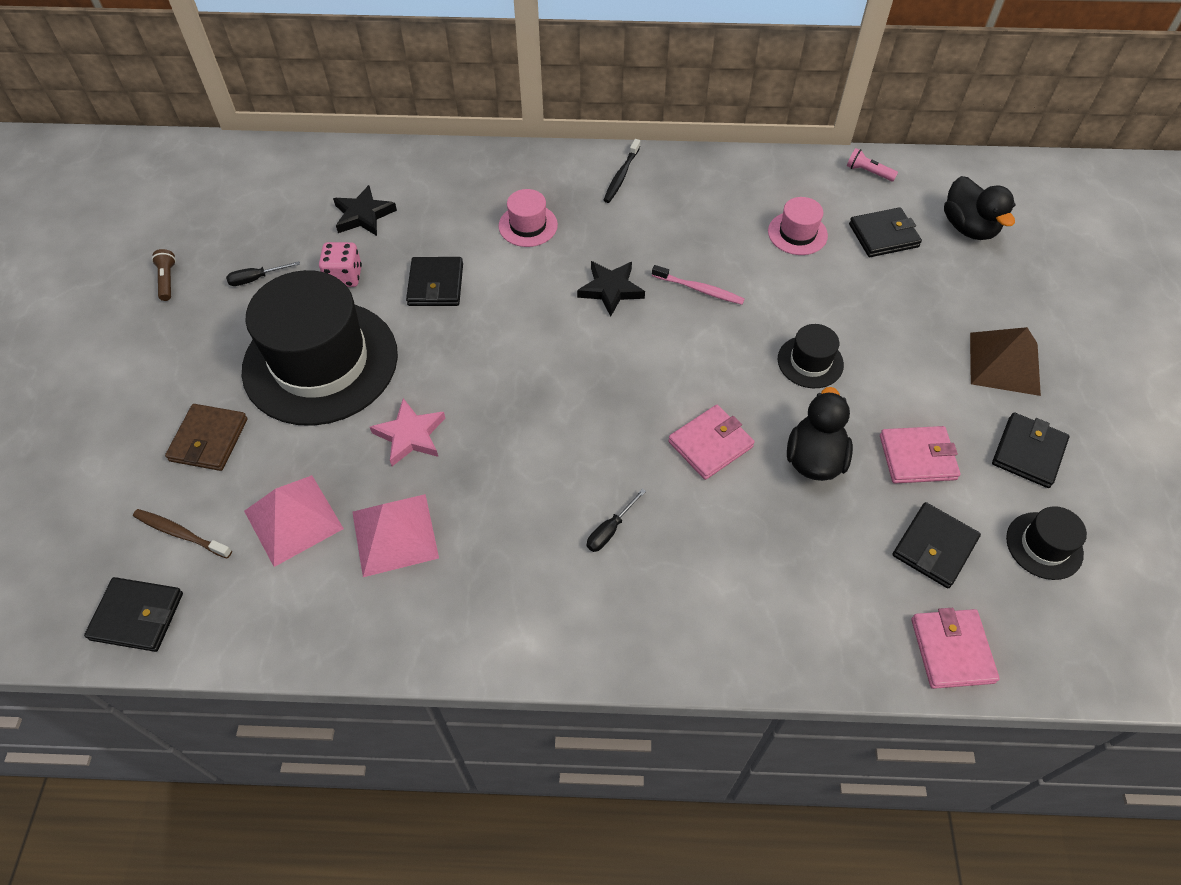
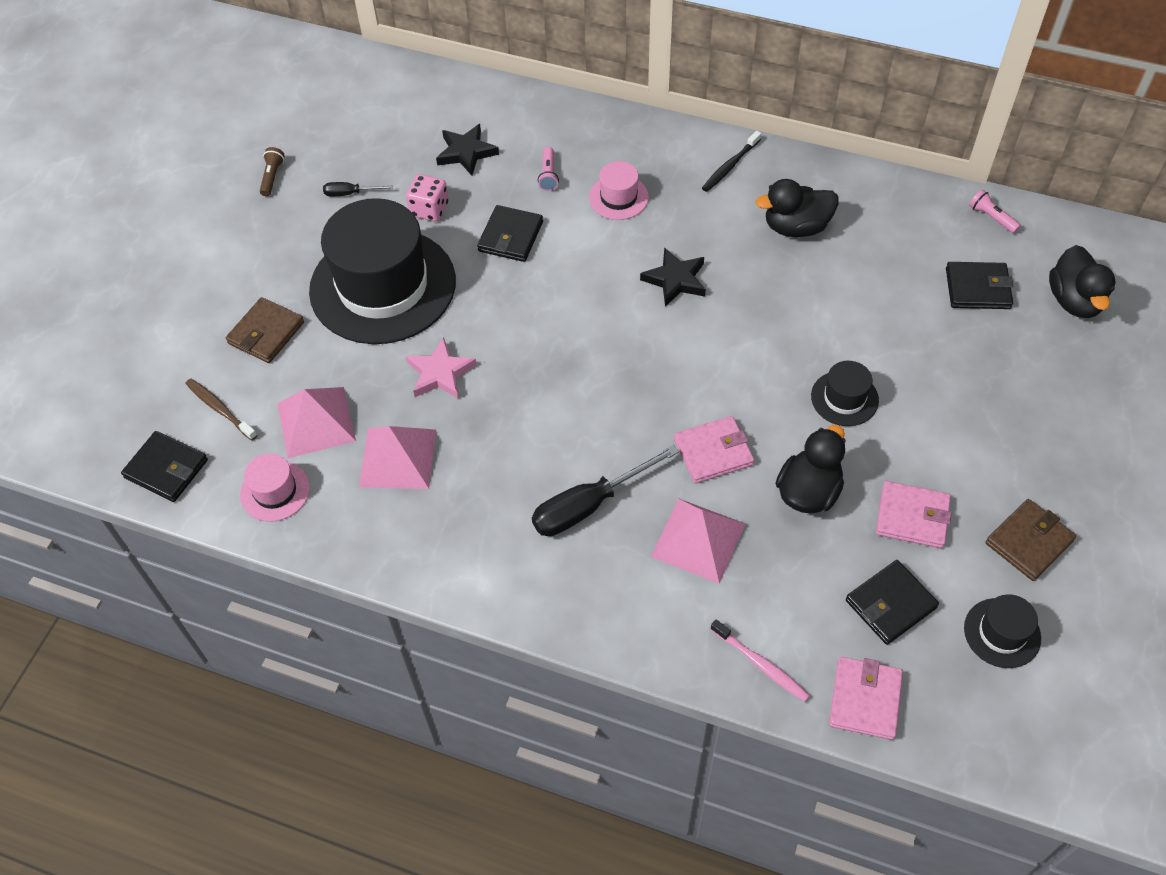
camera: 20 degrees right, 0 degrees up
(452, 219) = (548, 175): none -> pink flashlight
(610, 530) = (589, 505): black screwdriver -> black screwdriver, size x2.03
(699, 289) = (763, 300): pink toothbrush -> pink toothbrush (761, 664)
(702, 217) = (796, 227): none -> black duck
(730, 535) = (698, 540): none -> pink pyramid
(797, 233) = (887, 266): pink hat -> pink hat (275, 491)
(1004, 363) = (1046, 449): brown pyramid -> none
(1028, 452) = (1029, 542): black wallet -> brown wallet

